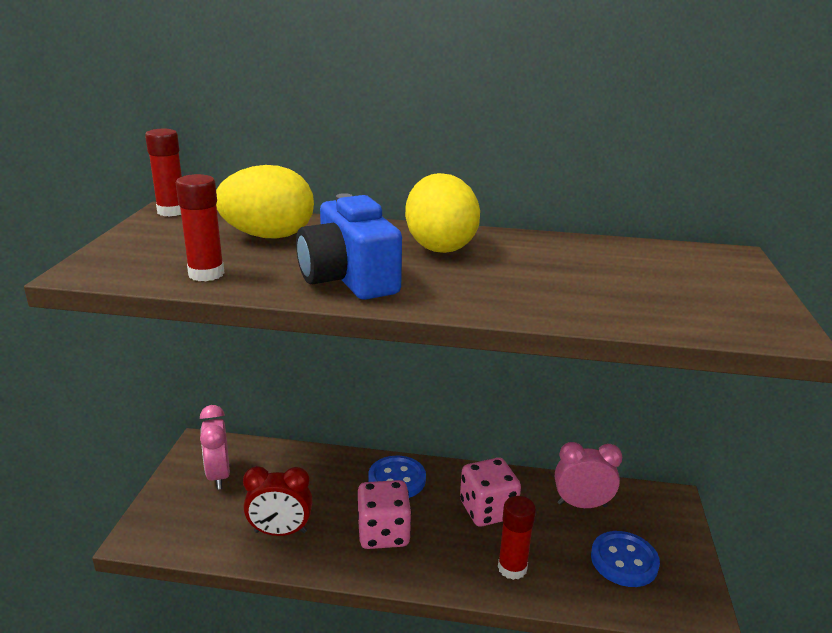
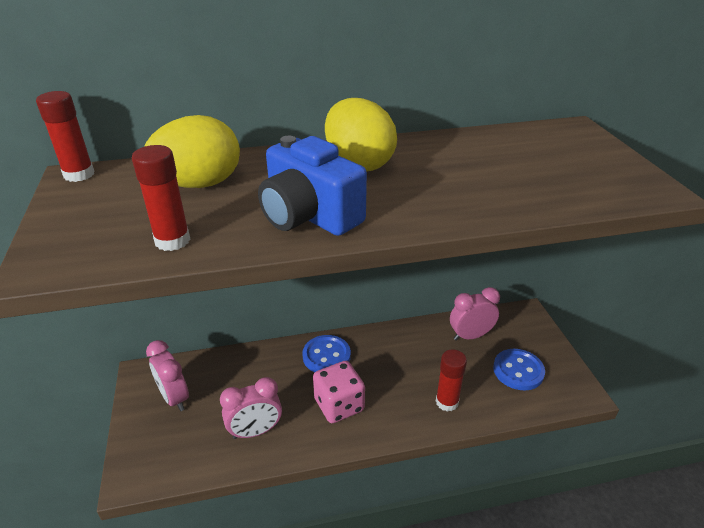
camera: 20 degrees left, 10 degrees up
(280, 532) = (255, 431): red clock -> pink clock
(487, 510) = (407, 361): pink dice -> none

